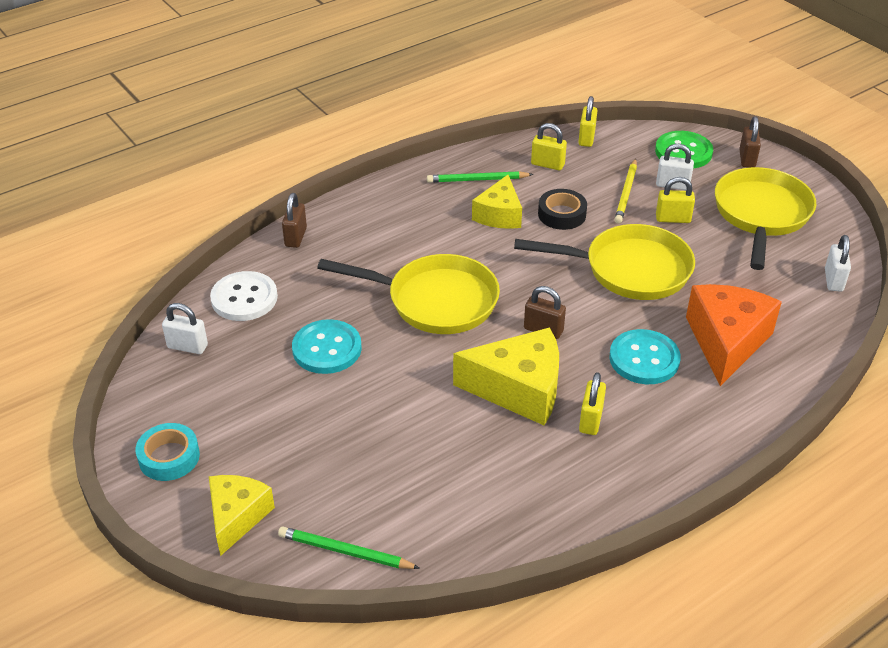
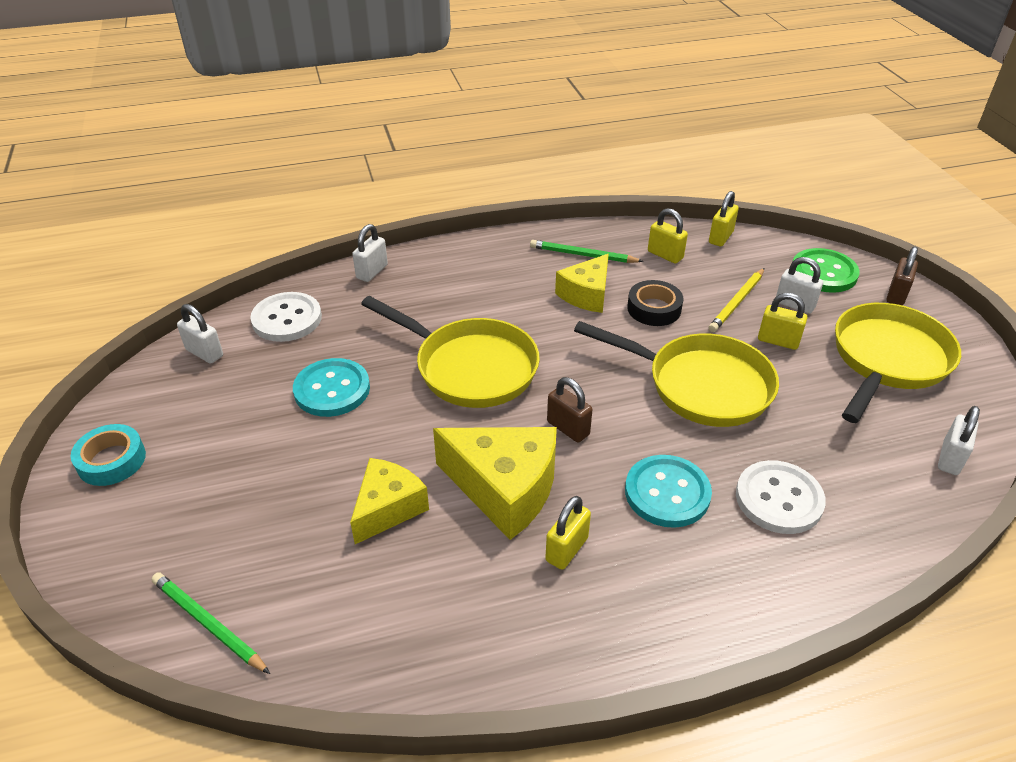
camera: 20 degrees right, 0 degrees up
(237, 517) = (130, 546): yellow cheese -> yellow cheese (388, 508)
(296, 237) = (372, 272): brown padlock -> white padlock
(726, 341) = (779, 499): orange cheese -> white button

